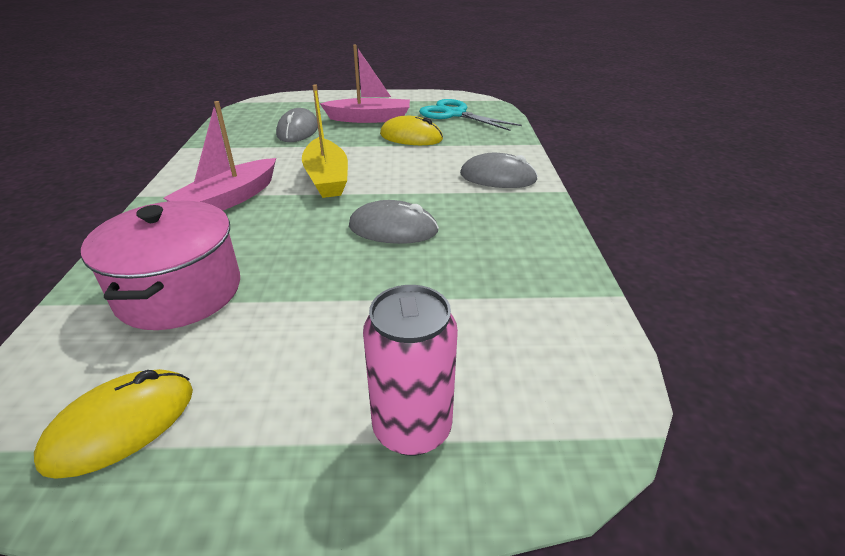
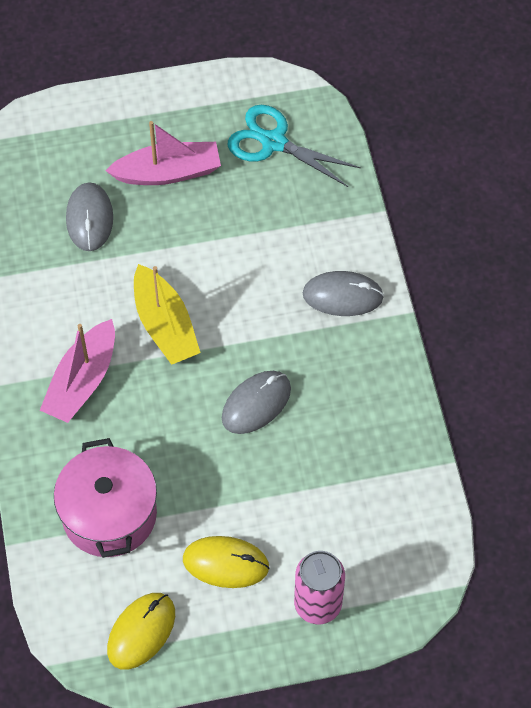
camera: 10 degrees left, 25 degrees up
(393, 229) = (256, 403): grey mouse -> grey mouse turned 45 degrees counterclockwise
(411, 137) = (232, 216): yellow mouse -> yellow mouse (225, 563)

